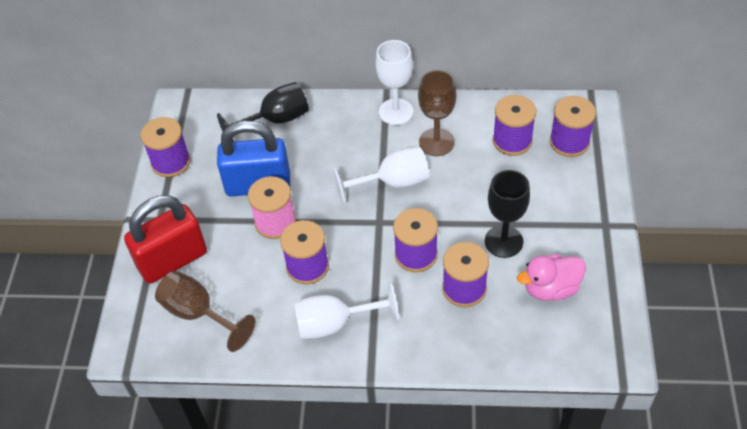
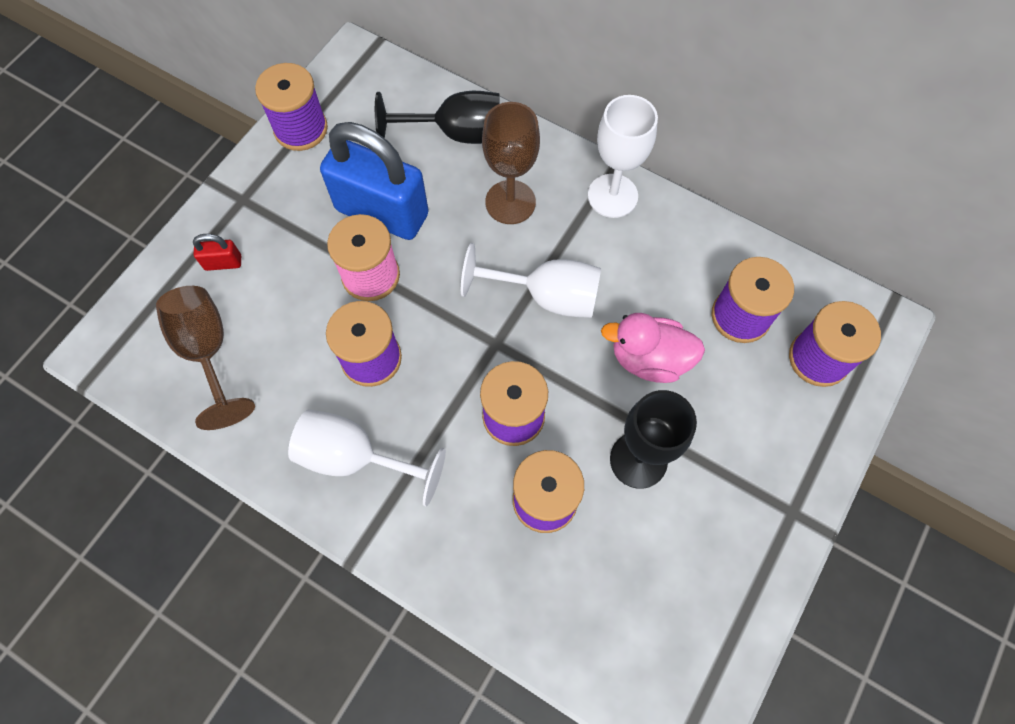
camera: 25 degrees right, 15 degrees up
(172, 260) = (223, 263): red padlock -> red padlock, size x0.40
(436, 142) = (638, 266): brown goblet -> brown goblet (510, 202)
(550, 288) = (658, 566): pink duck -> pink duck (649, 359)

